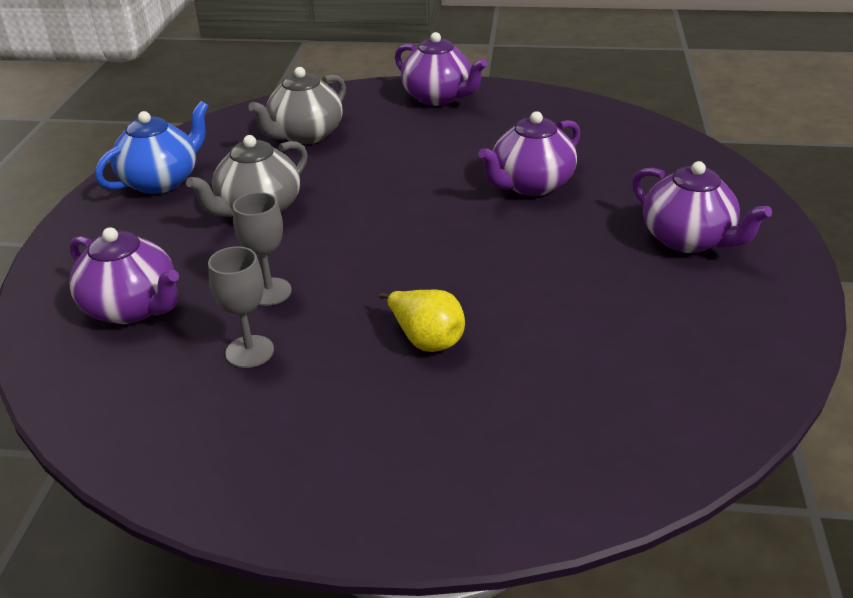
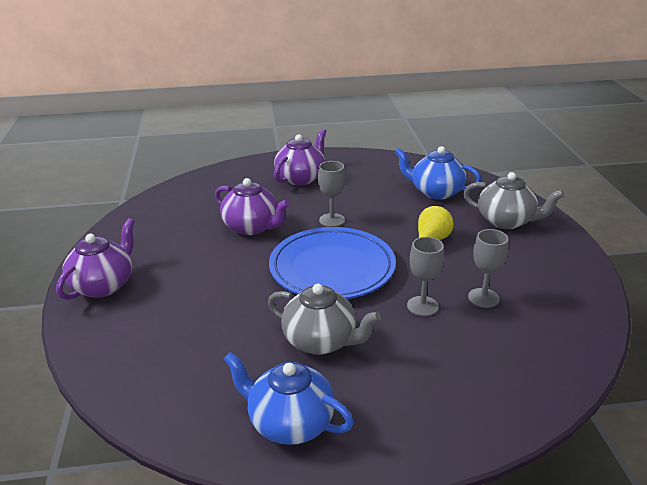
camera: 105 degrees left, 5 degrees down
(133, 308) = (478, 366): purple teapot -> none
(305, 135) = (182, 348): grey teapot -> grey teapot (506, 221)
(395, 234) = (332, 269): none -> blue plate
(529, 251) = (332, 220): none -> grey goblet
(604, 389) = (435, 192): none -> blue teapot

